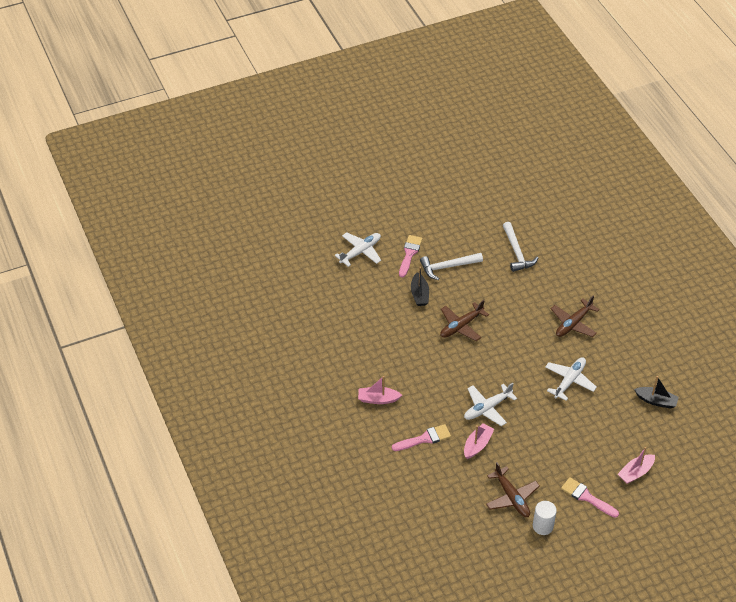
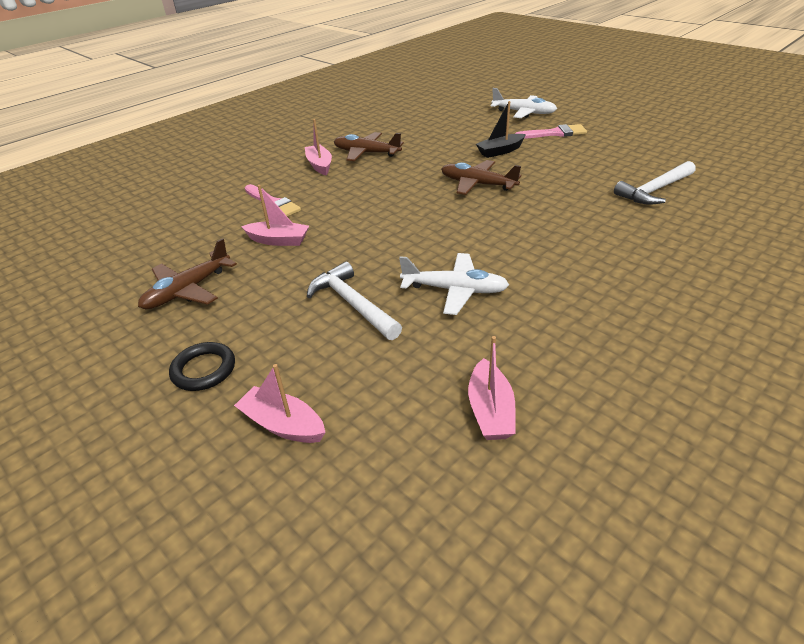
camera: 70 degrees right, 10 degrees down
(448, 267) = (564, 156): white hammer -> white hammer (353, 304)
(487, 408) = (349, 233): white plane -> none
(543, 526) = (131, 334): white cylinder -> none
(573, 323) = (579, 266): brown plane -> brown plane (366, 153)
(586, 497) = (204, 370): pink brush -> black ring
(656, 401) = (490, 410): black boat -> pink boat

